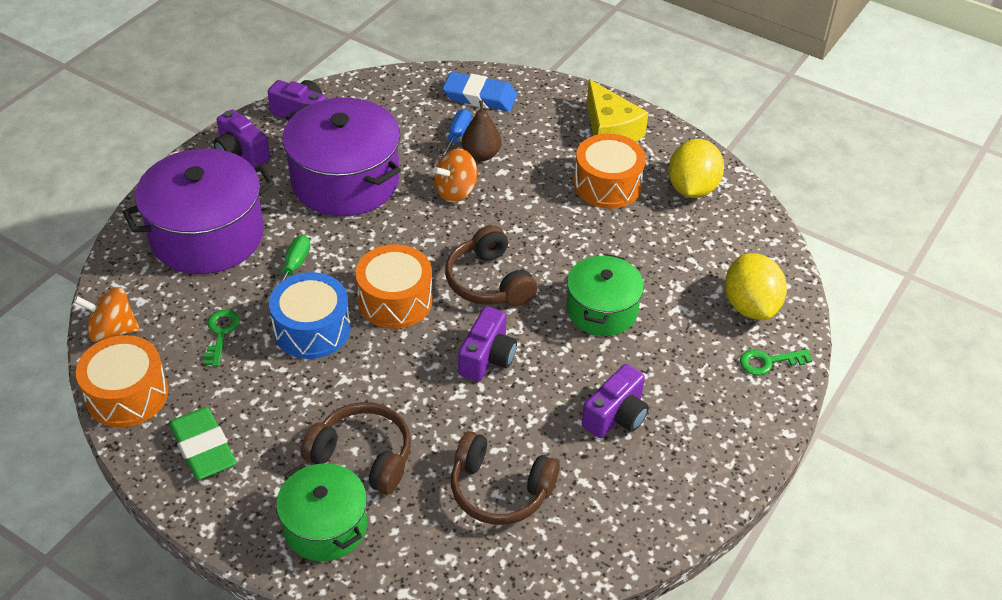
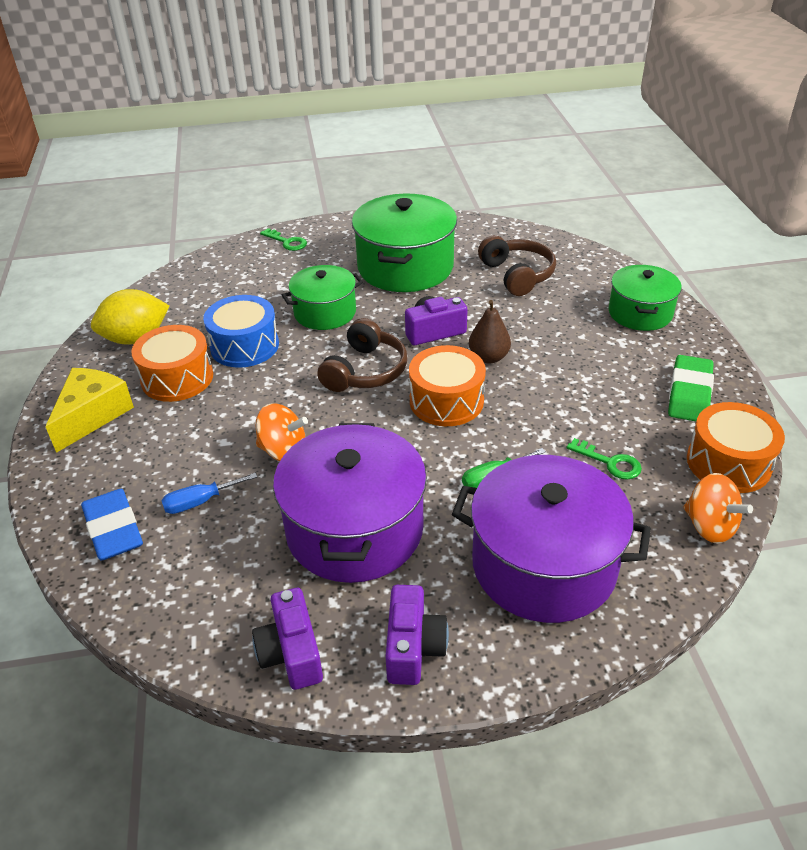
camera: 130 degrees left, 5 degrees down
(221, 333) = (610, 462): green key -> green key turned 105 degrees counterclockwise
(312, 329) = (532, 420): blue drum -> blue drum (244, 346)
(363, 456) = (580, 330): brown headphones -> none
(481, 155) = (213, 468): brown pear -> brown pear (488, 357)
(616, 416) = (405, 267): purple camera -> green pot
(750, 306) = (243, 266): yellow lemon -> none

